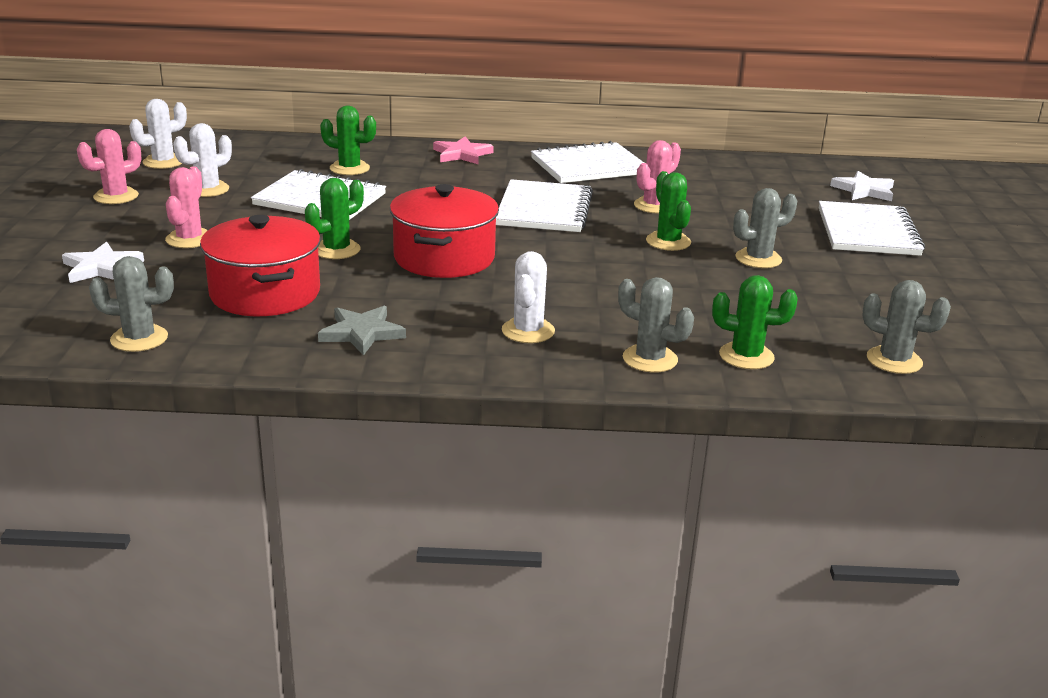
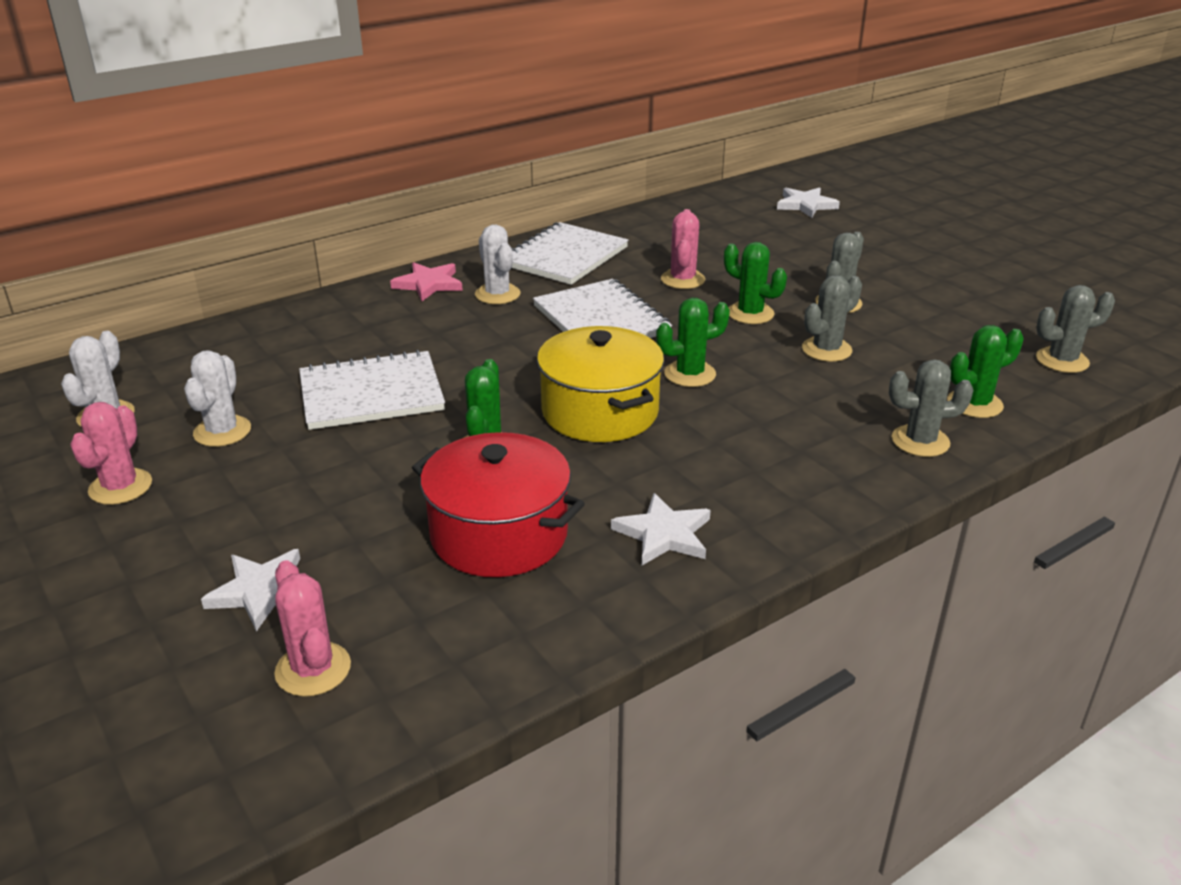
camera: 35 degrees left, 5 degrees up
(139, 339) = (459, 661): grey cactus -> grey cactus (826, 350)
(189, 239) = (306, 505): pink cactus -> pink cactus (313, 669)
(349, 168) = (341, 343): green cactus -> green cactus (690, 374)
(361, 333) = (663, 534): grey star -> white star
(444, 258) = (600, 412): red pot -> yellow pot
(528, 331) = (792, 459): white cactus -> white cactus (497, 294)
(868, 232) = (868, 245): white notebook -> none

